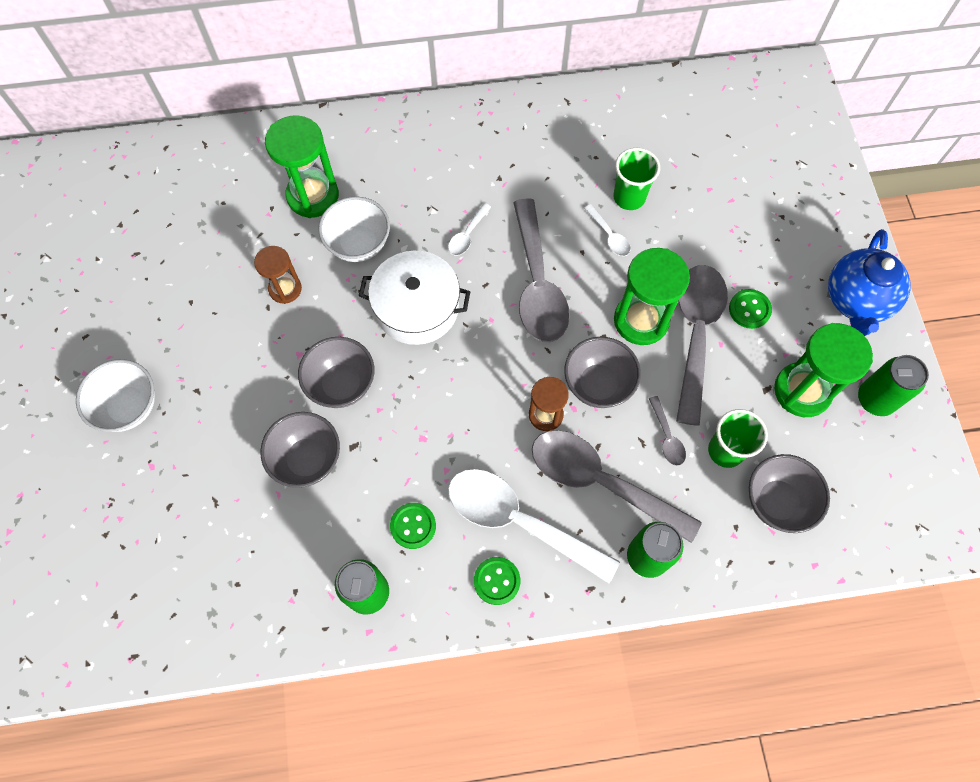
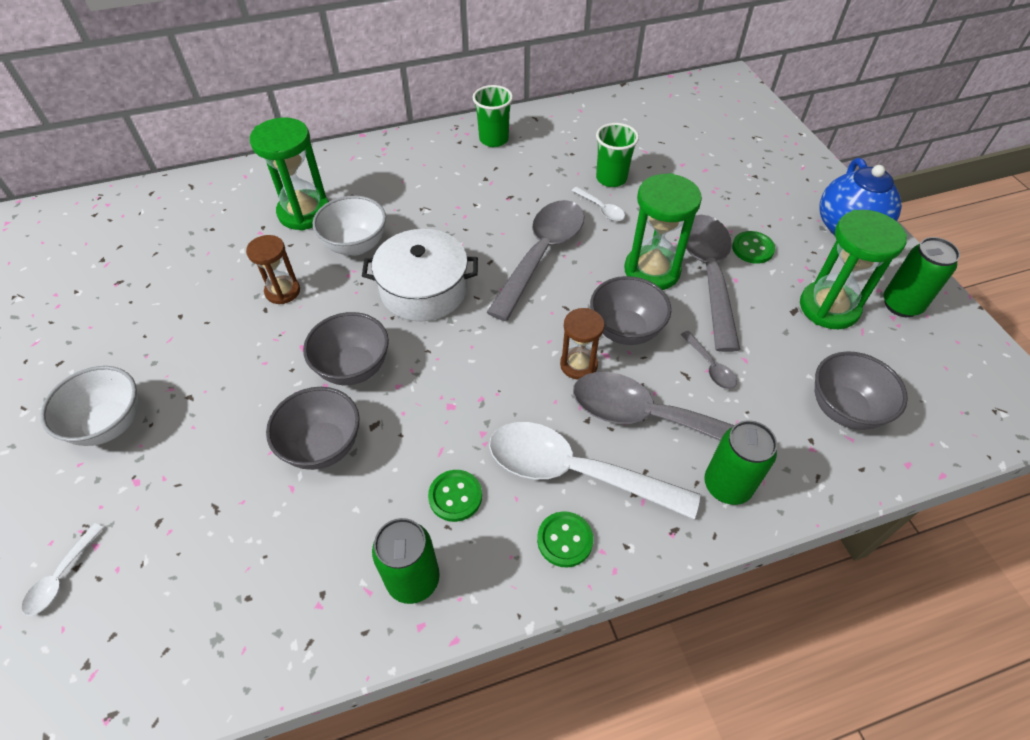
camera: 10 degrees left, 15 degrees down
(467, 235) = (463, 225): white spoon -> white spoon (61, 577)
(537, 284) = (542, 254): grey spoon -> grey spoon turned 135 degrees counterclockwise
(725, 451) = (774, 370): green cup -> green cup (494, 139)

